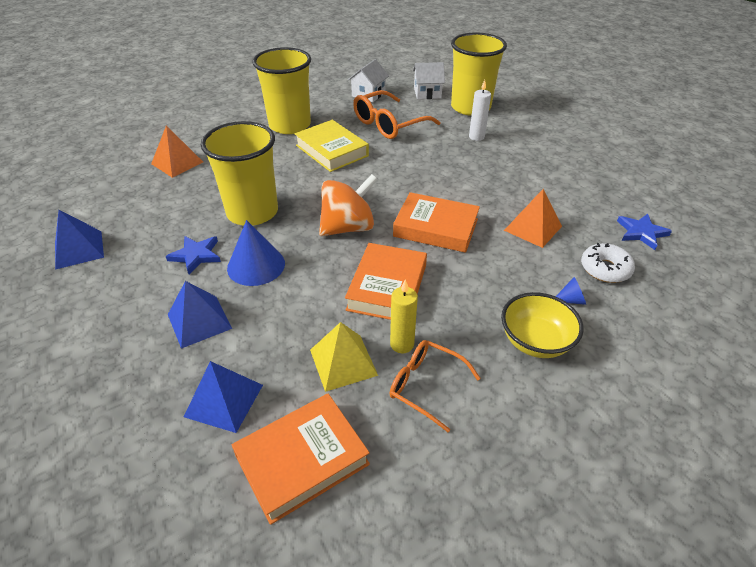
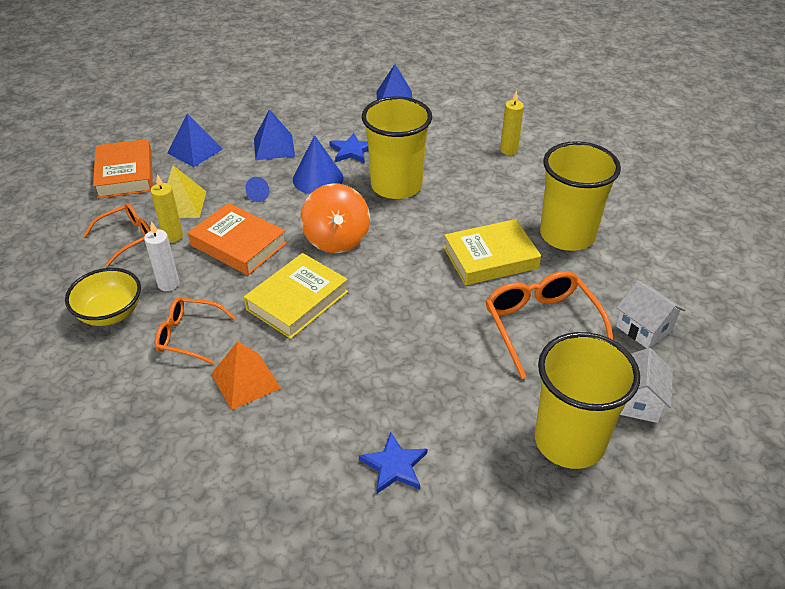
camera: 110 degrees right, 0 degrees up
(177, 163) = (509, 150): orange pyramid -> yellow candle
(436, 227) = (297, 300): orange book -> yellow book
(476, 137) = (471, 410): white candle -> white candle (168, 284)
(518, 275) = (188, 335): none -> orange glasses
(570, 300) = (130, 360): blue cone -> blue cone (260, 195)
(605, 269) = (143, 412): white donut -> none
(641, 233) = (167, 487): blue star -> blue star (394, 466)

